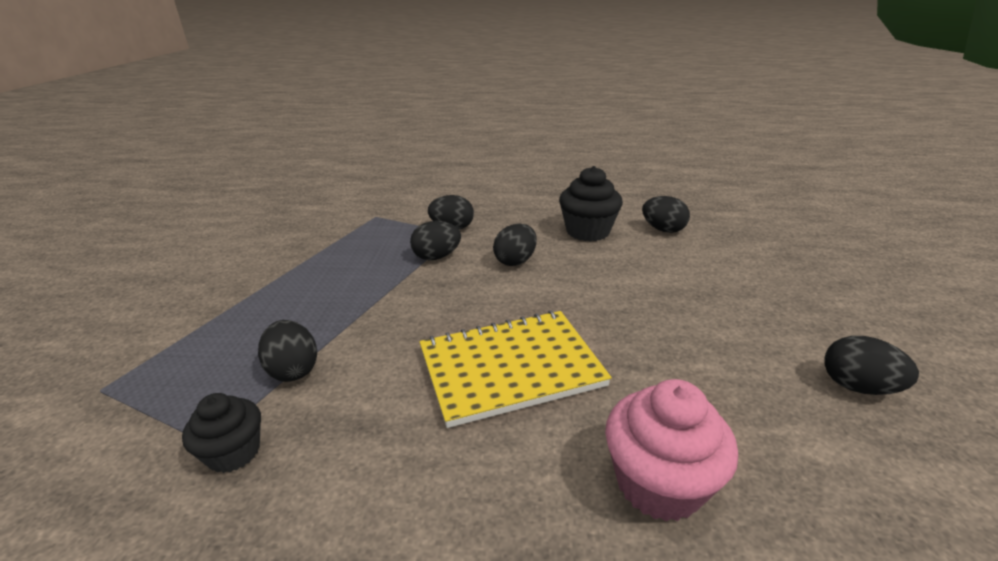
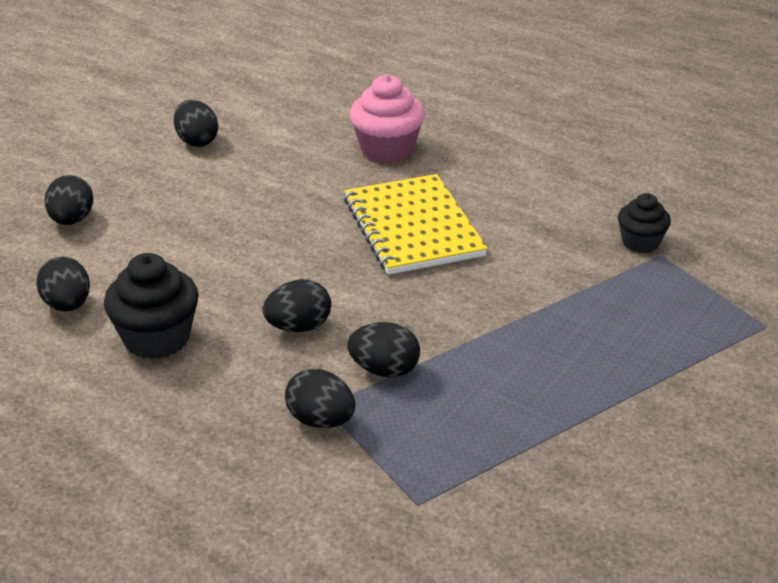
camera: 150 degrees left, 5 degrees up
(293, 370) = (592, 286): black egg -> black egg (72, 220)
(510, 367) = (412, 227): yellow notebook -> yellow notebook turned 60 degrees clockwise

